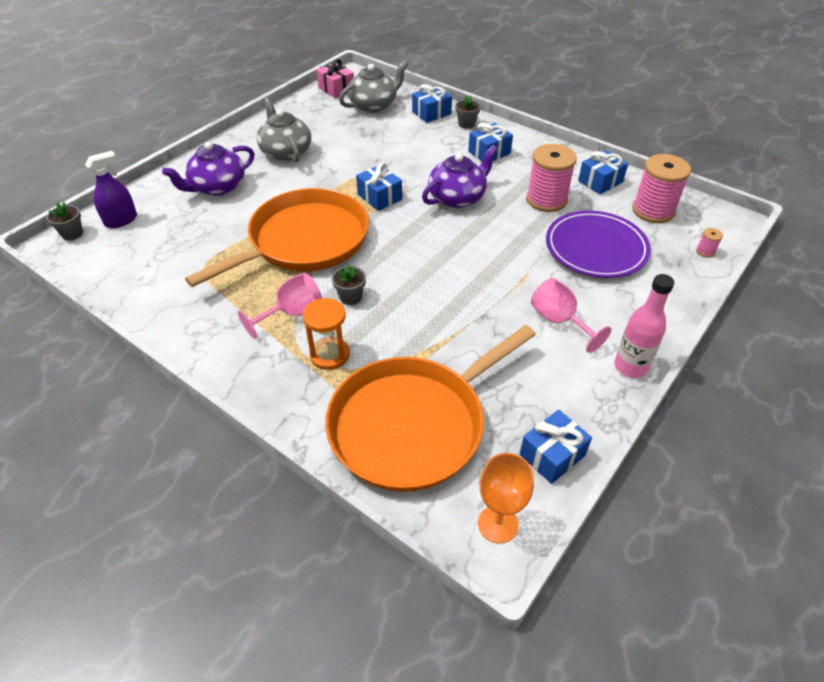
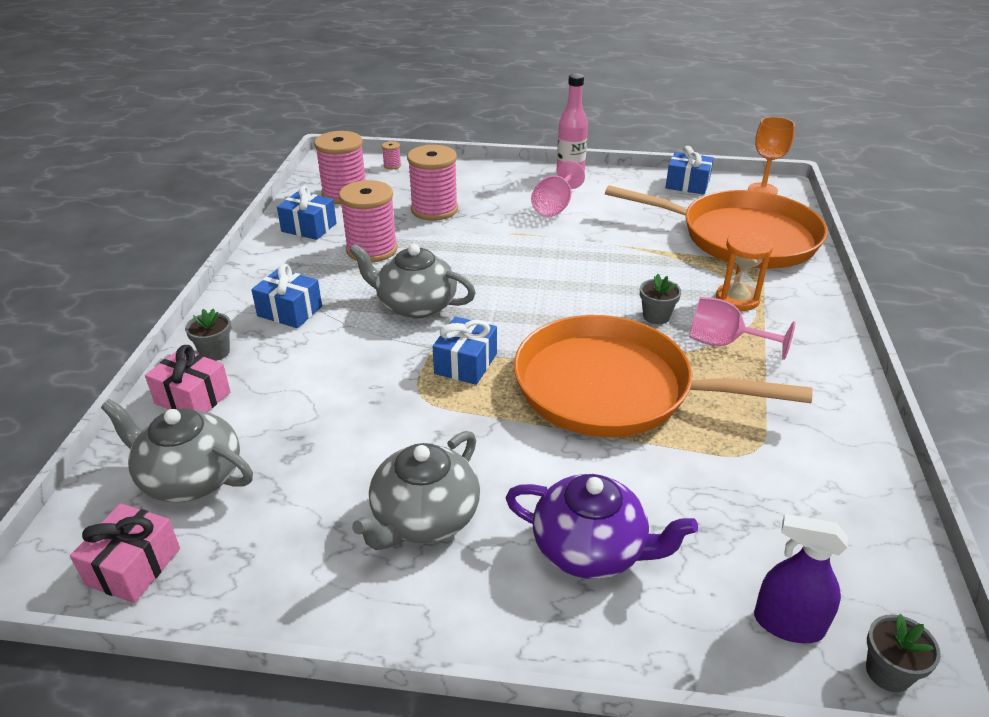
camera: 120 degrees left, 10 degrees down
(431, 113) = (193, 398): blue gift -> pink gift
(458, 197) = (415, 305): purple teapot -> grey teapot
(596, 248) = (434, 209): purple plate -> pink spool

